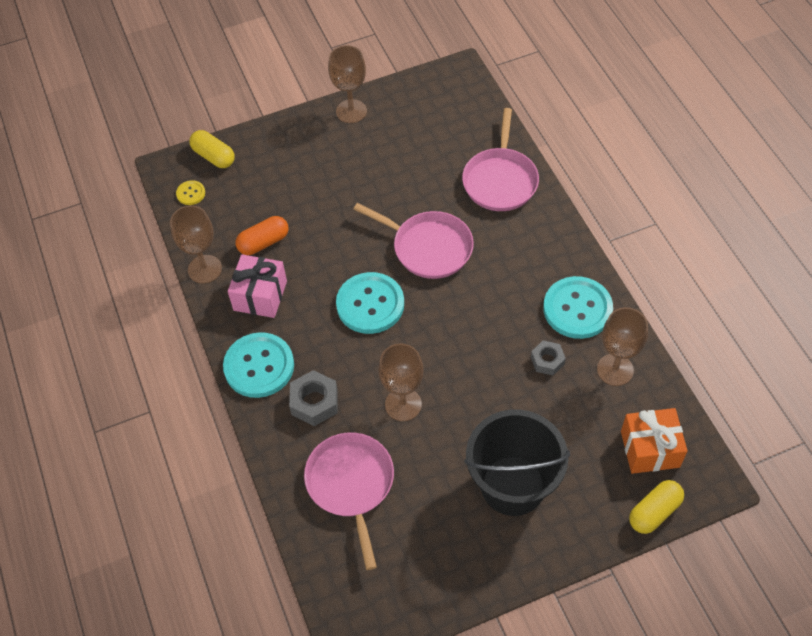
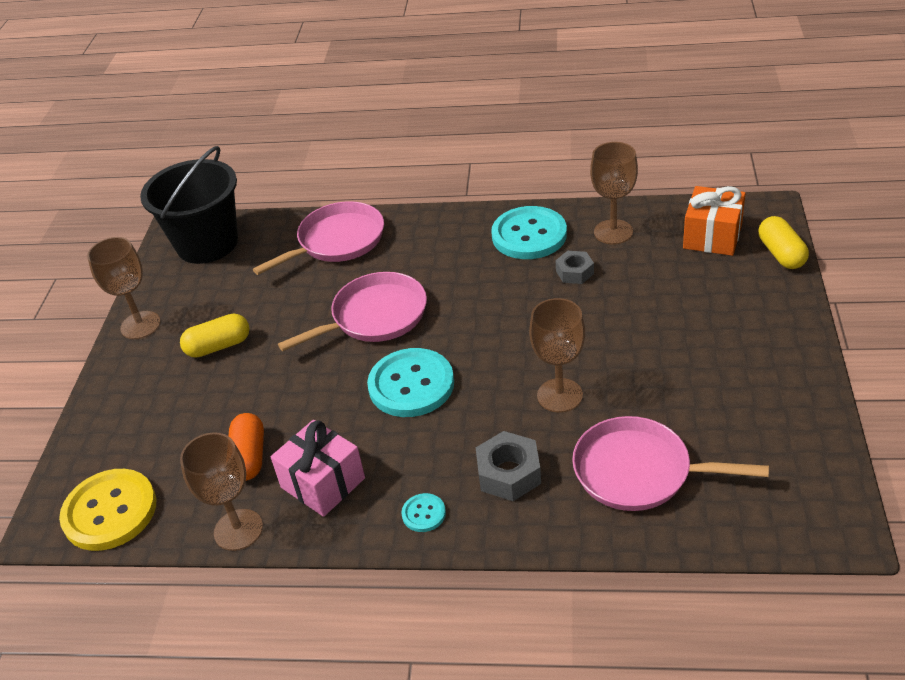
camera: 60 degrees left, 15 degrees down
(191, 193) = (110, 511): yellow button -> yellow button, size x2.20
(214, 156) = (77, 470): yellow capsule -> yellow capsule (218, 346)
(259, 366) = (424, 514): turquoise button -> turquoise button, size x0.45
(500, 180) = (337, 241): pink pan -> pink pan turned 75 degrees counterclockwise
(512, 485) = (706, 339): black bucket -> black bucket (207, 244)

